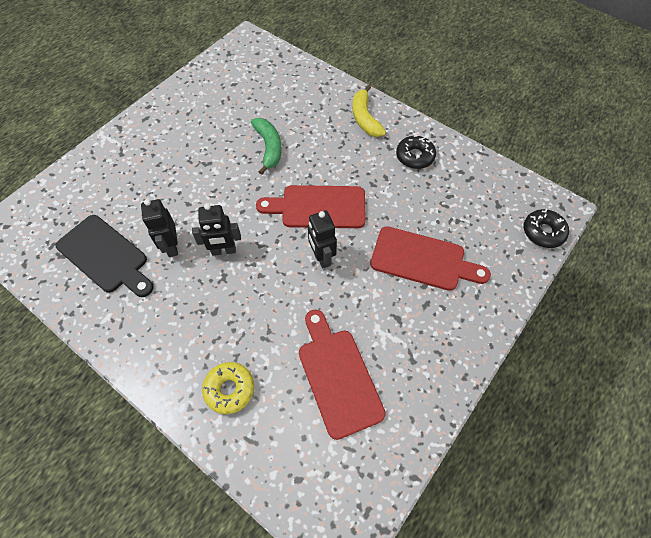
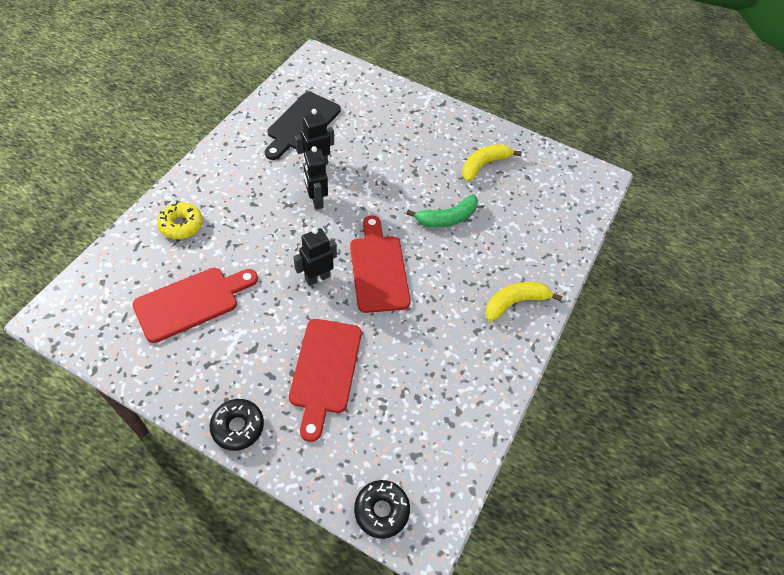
camera: 75 degrees right, 5 degrees down
(211, 110) = (484, 165): none -> yellow banana
(415, 156) = (469, 358): black donut -> black donut (238, 427)

